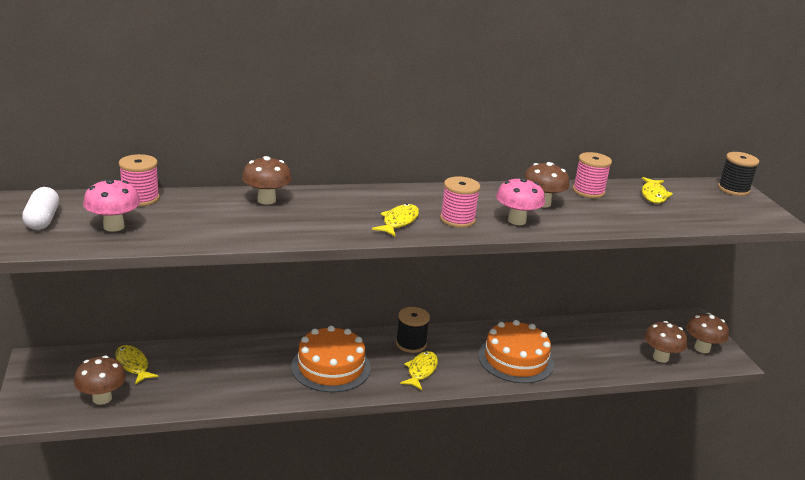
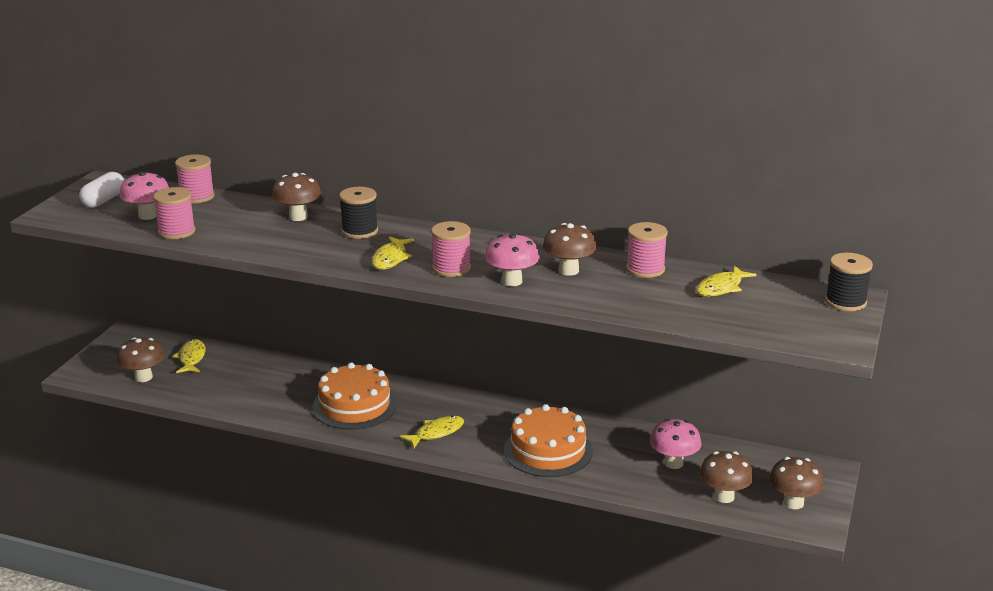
camera: 35 degrees right, 0 degrees up
(166, 236) = (176, 231): none -> pink spool
(399, 221) = (390, 259): yellow fish -> yellow fish turned 135 degrees clockwise
(411, 344) = (455, 406): black spool -> black spool (359, 231)
(604, 342) = (673, 463): none -> pink mushroom

